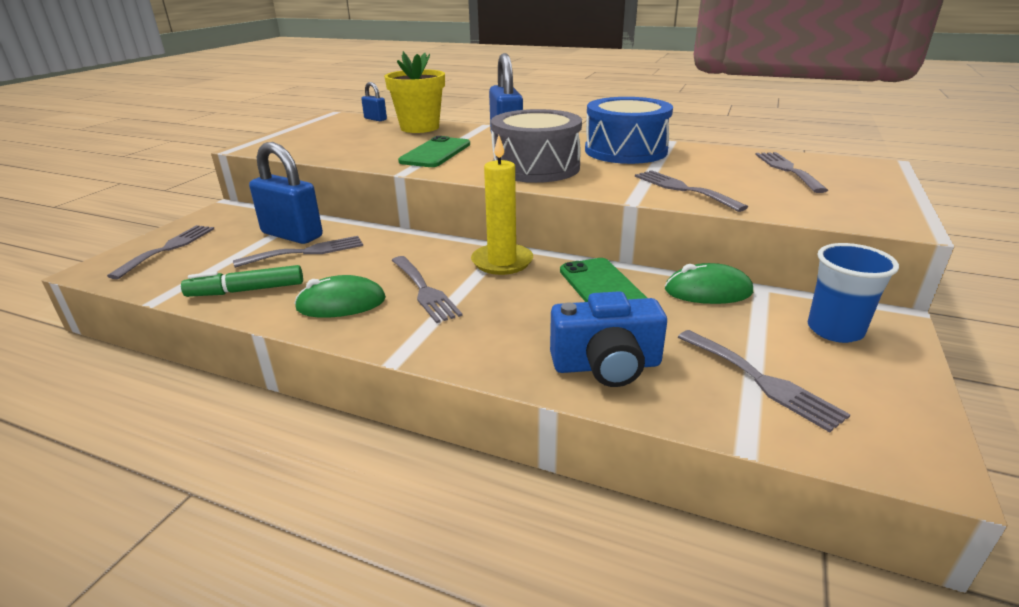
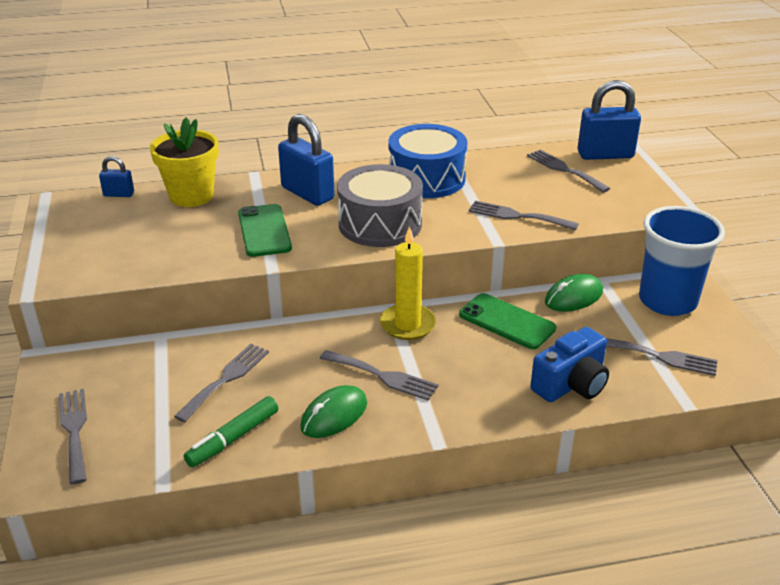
camera: 35 degrees left, 5 degrees up
(292, 235) = (181, 366): blue padlock -> blue padlock (605, 155)
(835, 330) = (667, 301): blue cup -> blue cup, size x1.56

